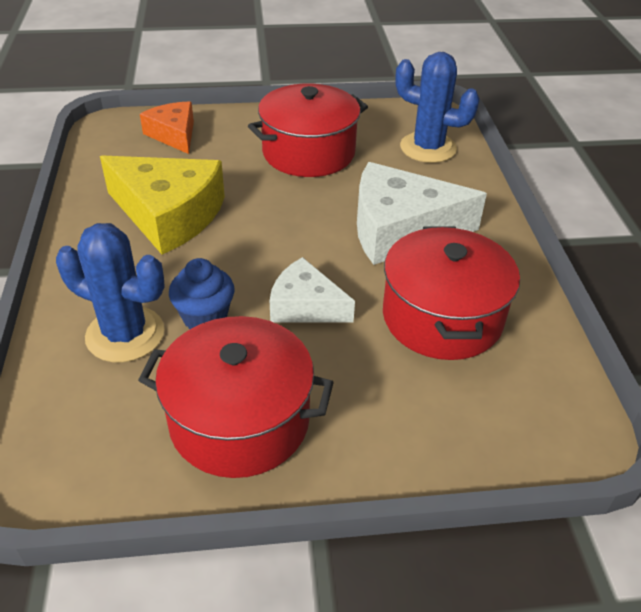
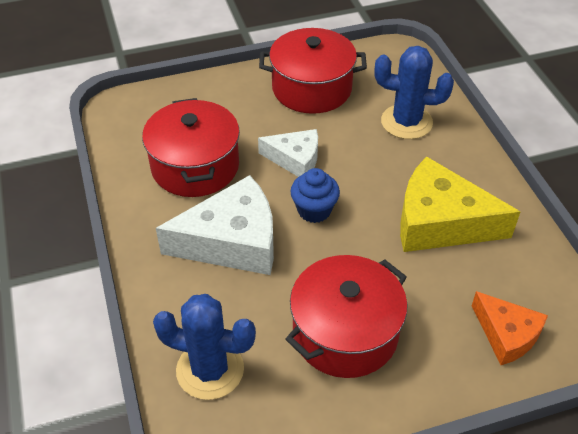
camera: 170 degrees right, 5 degrees up
(205, 317) = (361, 140): blue cupcake -> blue cupcake (314, 210)

